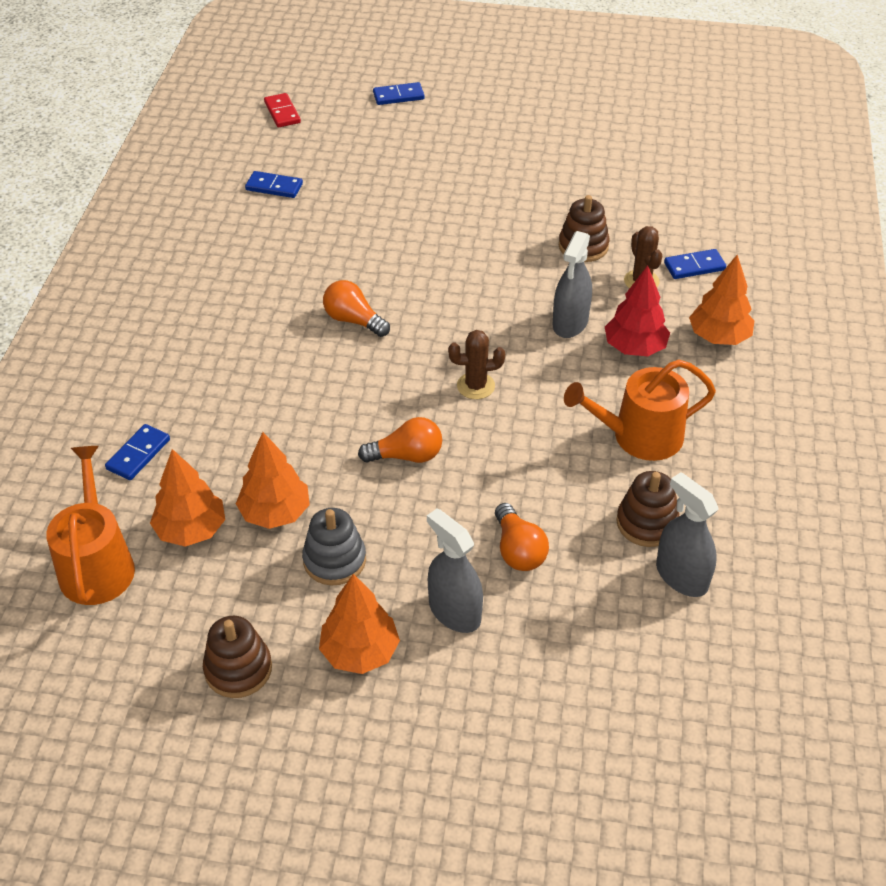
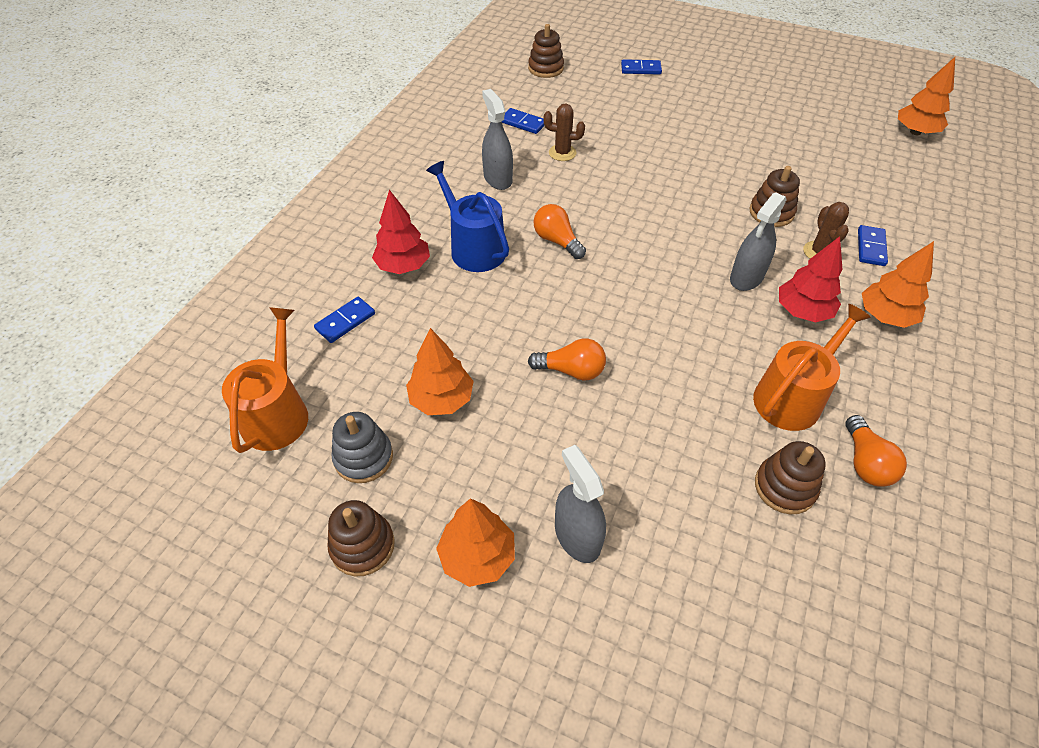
camera: 15 degrees right, 5 degrees up
(184, 381) = (403, 266): none -> red tree
(191, 530) = (365, 399): orange tree -> orange tree (915, 132)
(260, 345) = (474, 248): none -> blue watering can
(282, 112) = (546, 68): red domino -> brown stacking toy
(334, 560) = (480, 457): grey stacking toy -> grey stacking toy (363, 457)
(475, 386) = (648, 318): brown cactus -> brown cactus (562, 153)
(518, 550) = (653, 486): orange light bulb -> orange light bulb (865, 462)
(639, 436) = (792, 397): orange watering can -> orange watering can turned 135 degrees clockwise
(681, 576) = (811, 553): grey spray bottle -> grey spray bottle (498, 179)
(694, 266) = (871, 247): blue domino -> blue domino turned 75 degrees counterclockwise

